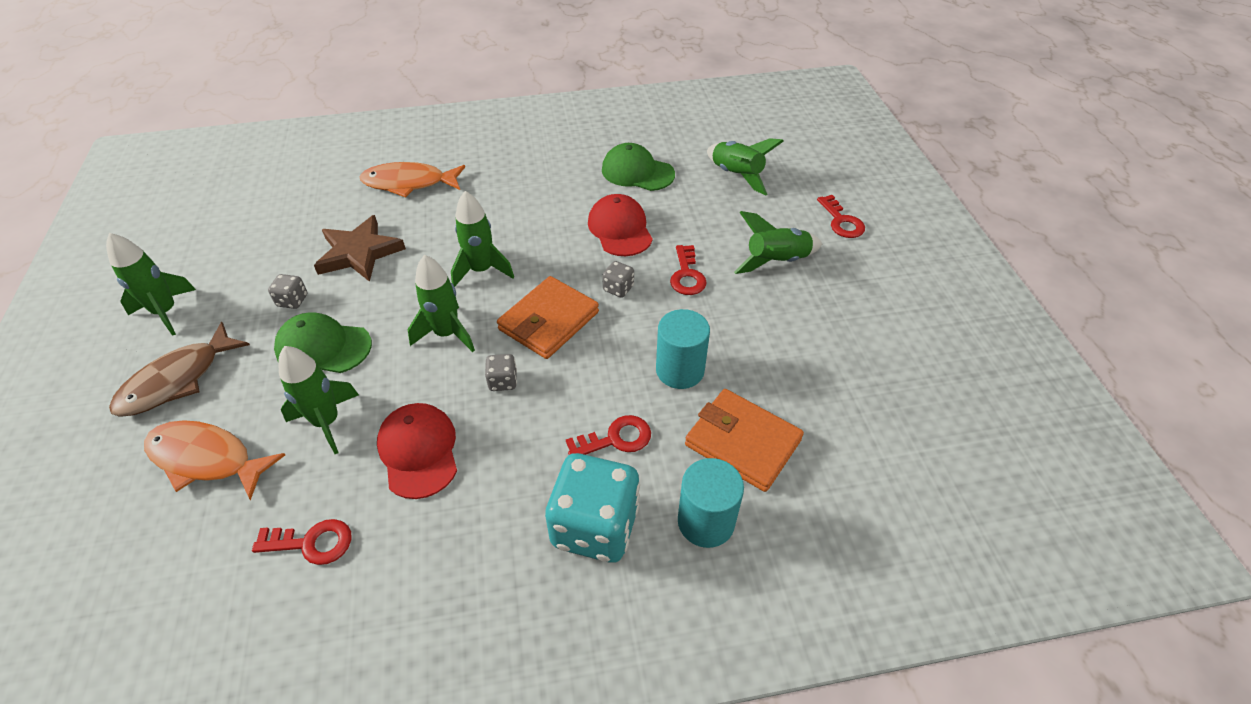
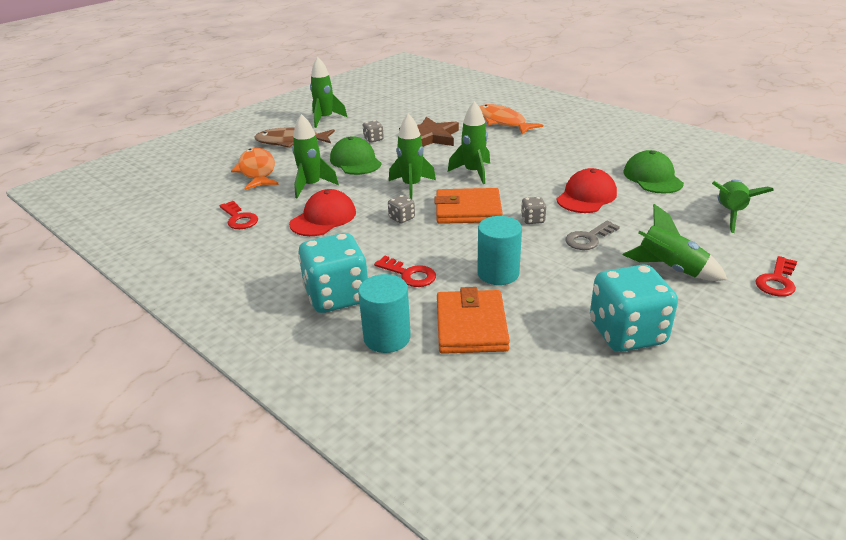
camera: 55 degrees right, 15 degrees down
(687, 275) = (588, 238): red key -> grey key
(836, 347) = (627, 333): none -> turquoise dice

